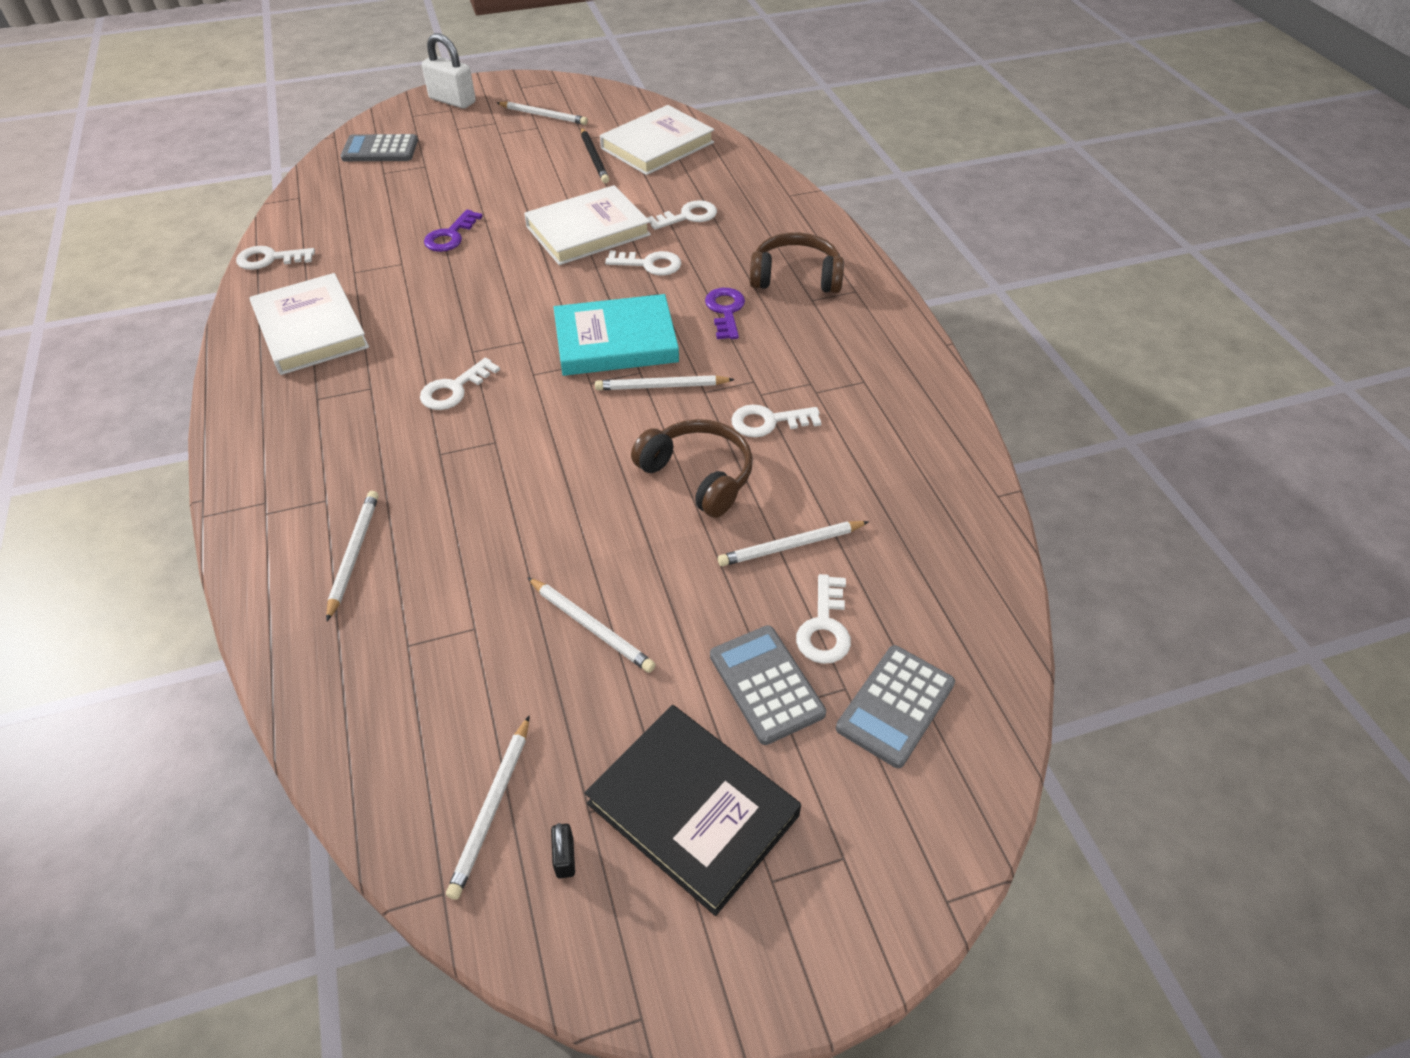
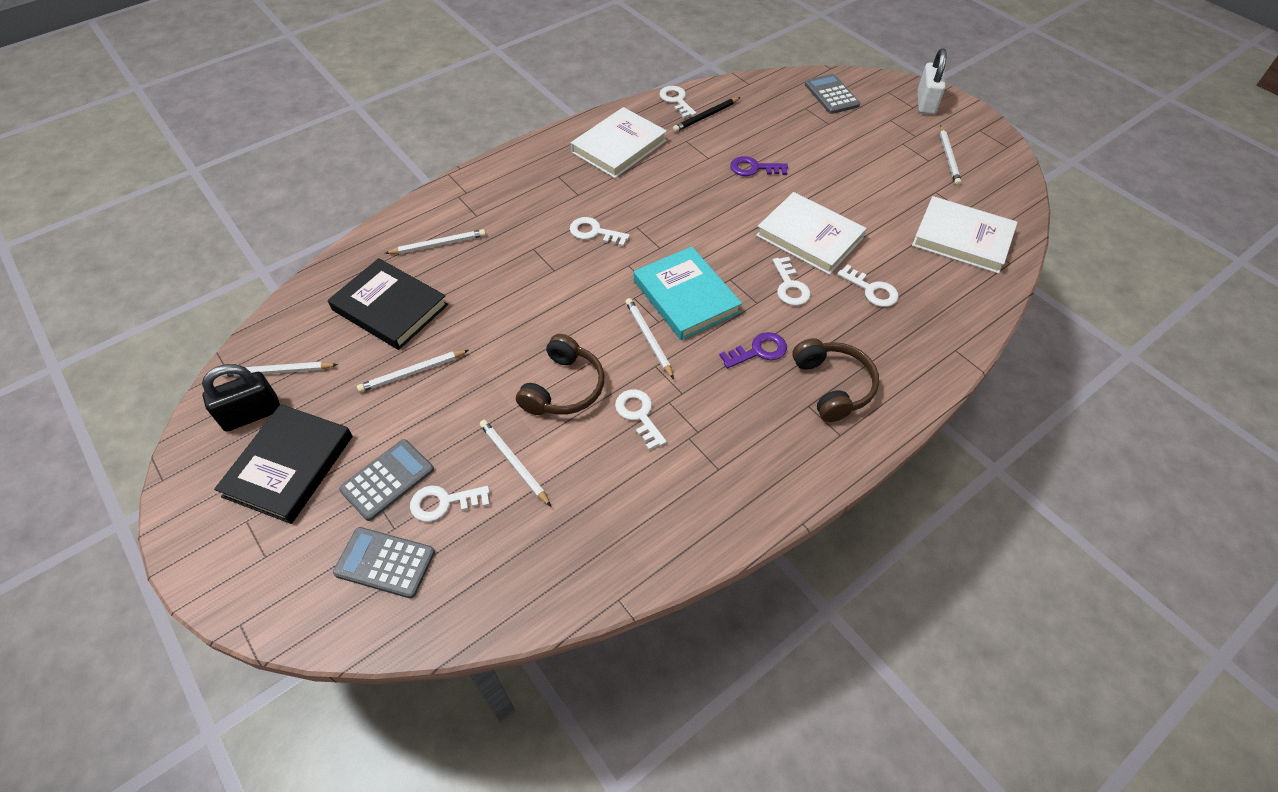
camera: 70 degrees right, 5 degrees up
(446, 635) = (390, 307): none -> black book
(565, 857) = (252, 414): black padlock -> black padlock, size x2.27
(591, 626) = (412, 372): white pencil -> white pencil turned 45 degrees clockwise
(594, 158) = (911, 207): black pencil -> black pencil (706, 116)

